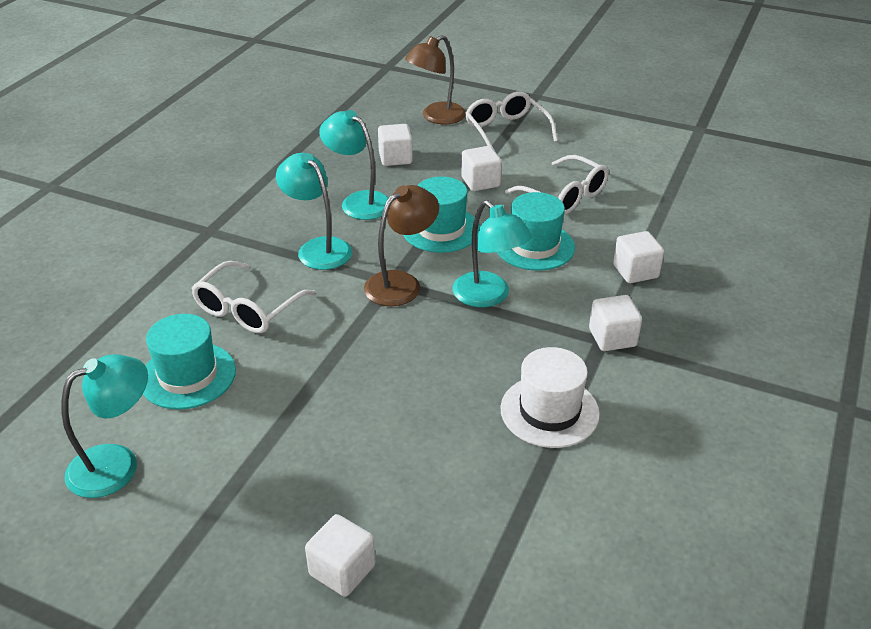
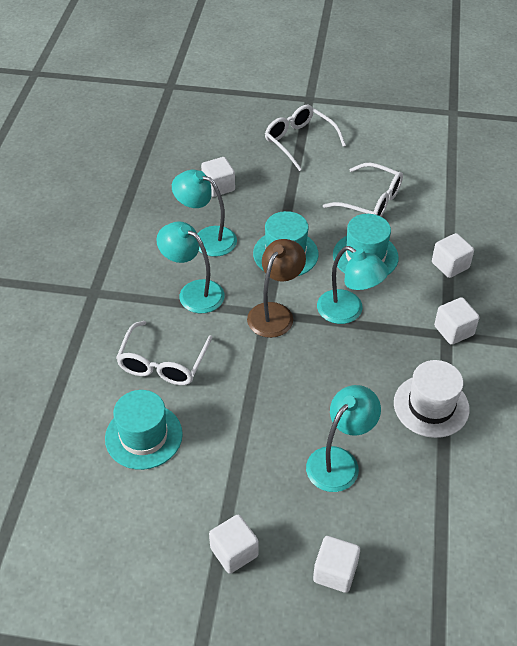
camera: 15 degrees left, 10 degrees up
(117, 464) = (126, 527): turquoise lamp -> turquoise lamp (339, 461)
(436, 117) = (235, 136): brown lamp -> none
(480, 182) = (298, 199): white cube -> white cube (234, 552)

